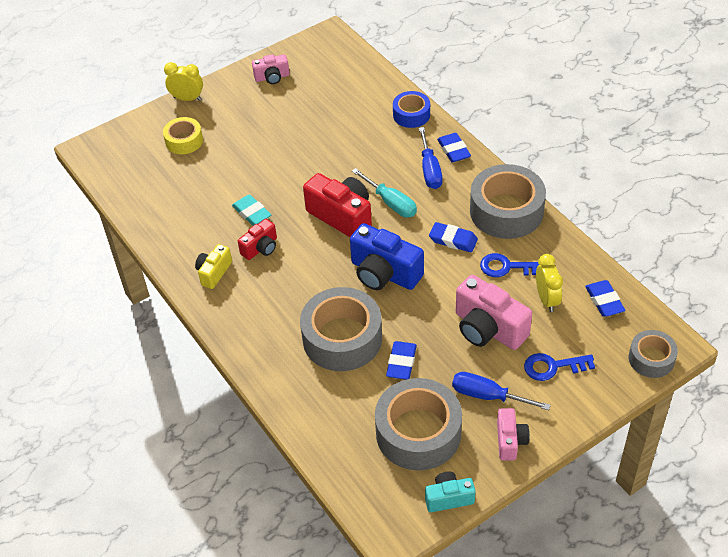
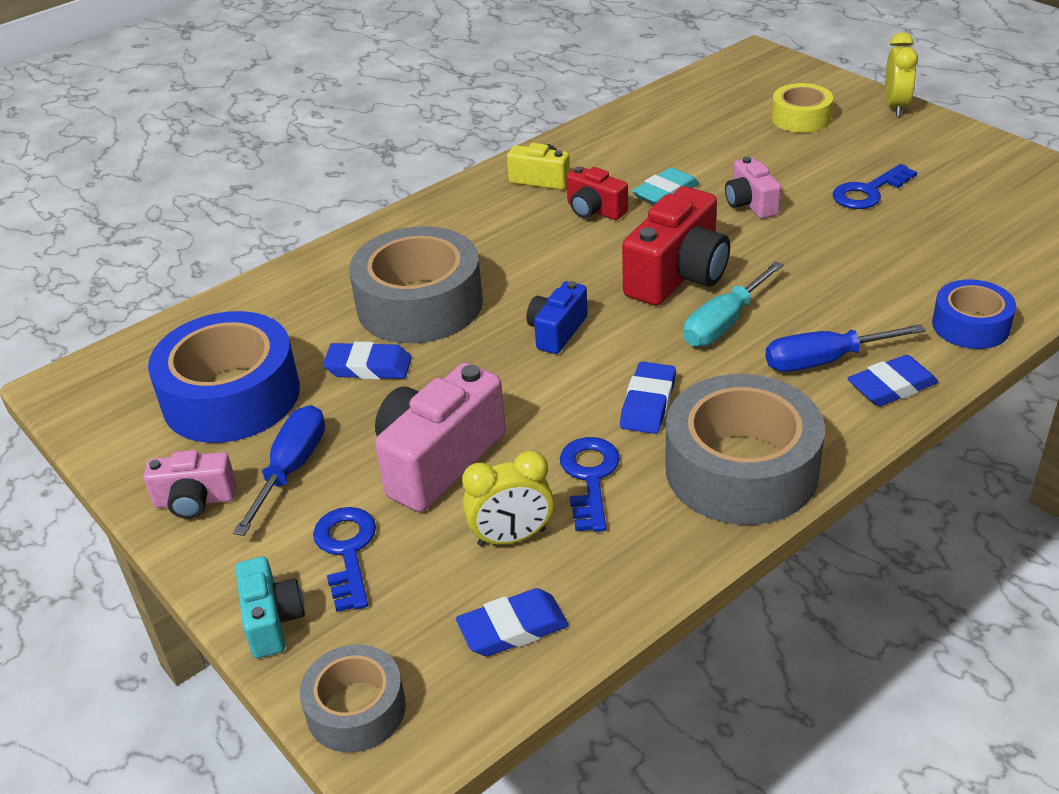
camera: 85 degrees right, 10 degrees down
(272, 77) = (989, 169): pink camera -> pink camera (750, 204)
(279, 127) = (869, 192): none -> blue key
(384, 273) = (557, 331): blue camera -> blue camera, size x0.56
(418, 432) = (231, 396): grey tape -> blue tape
(448, 498) = (105, 437): turquoise camera -> turquoise camera (272, 621)

